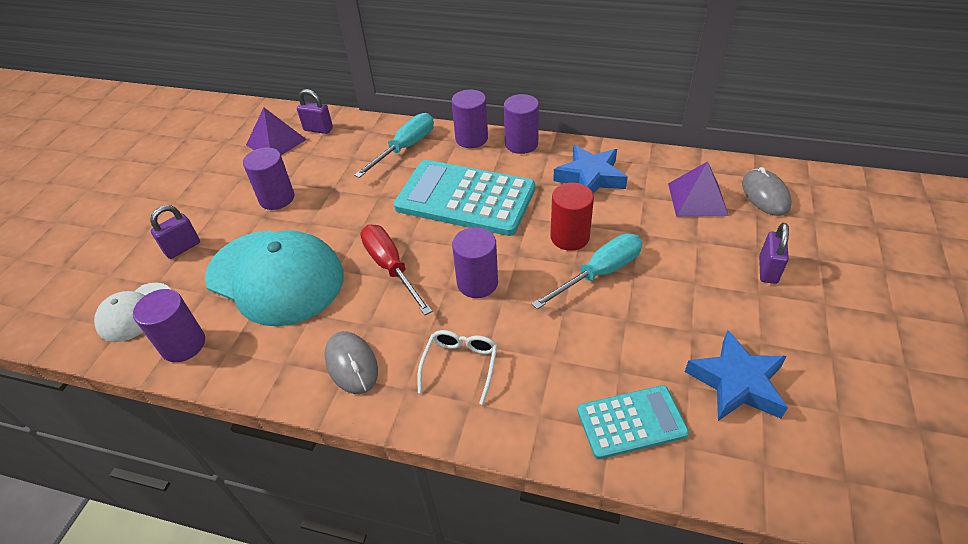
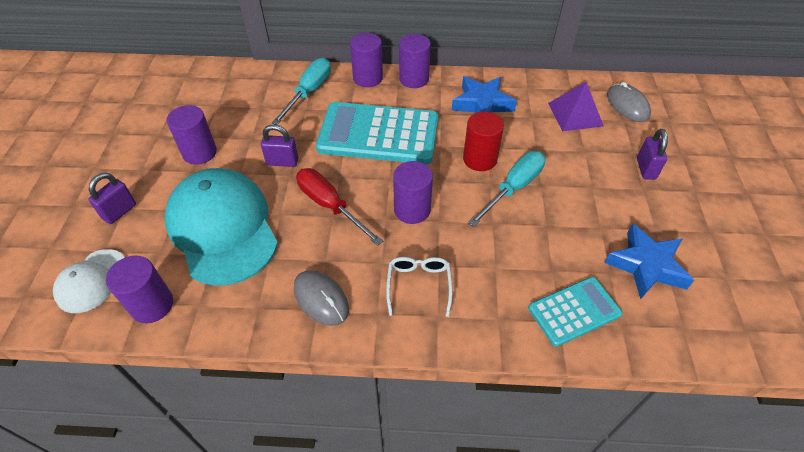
camera: 15 degrees left, 5 degrees up
(275, 277) = (223, 228): turquoise cap -> turquoise cap turned 135 degrees counterclockwise
(276, 142) = (181, 97): purple pyramid -> none
(318, 129) = (219, 81): purple padlock -> purple padlock (282, 162)

